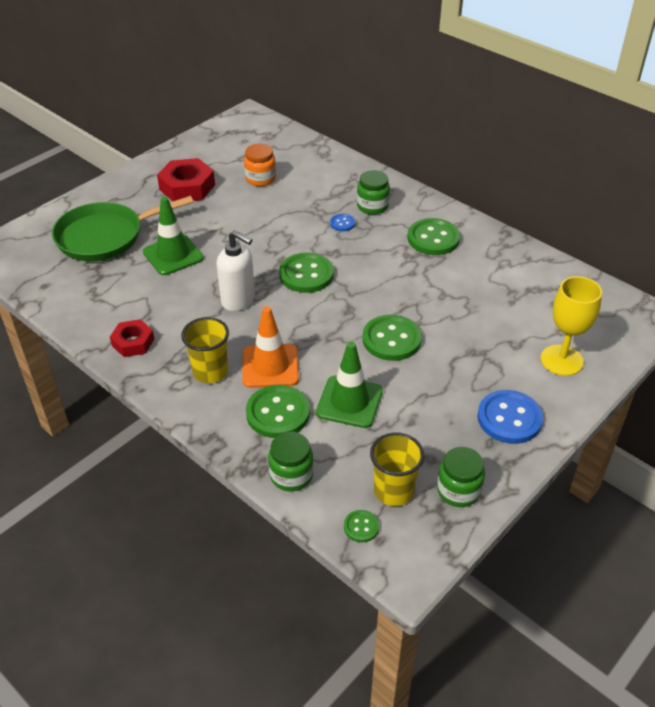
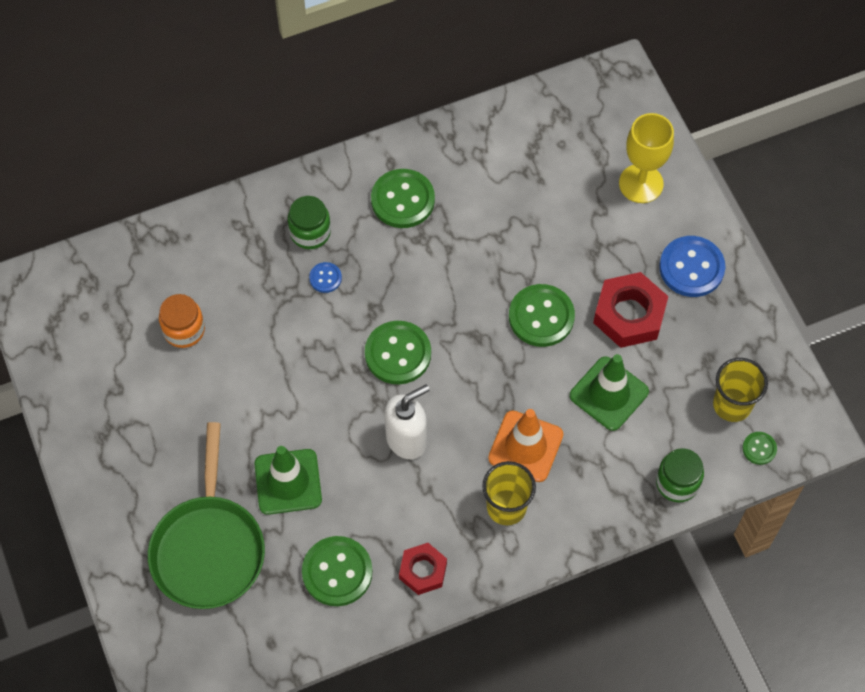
camera: 65 degrees left, 20 degrees up
(187, 187) = (154, 421): red nut -> red nut (629, 314)
(278, 413) = (594, 464): green button -> green button (337, 572)
(458, 490) = (753, 352): green jar -> none

